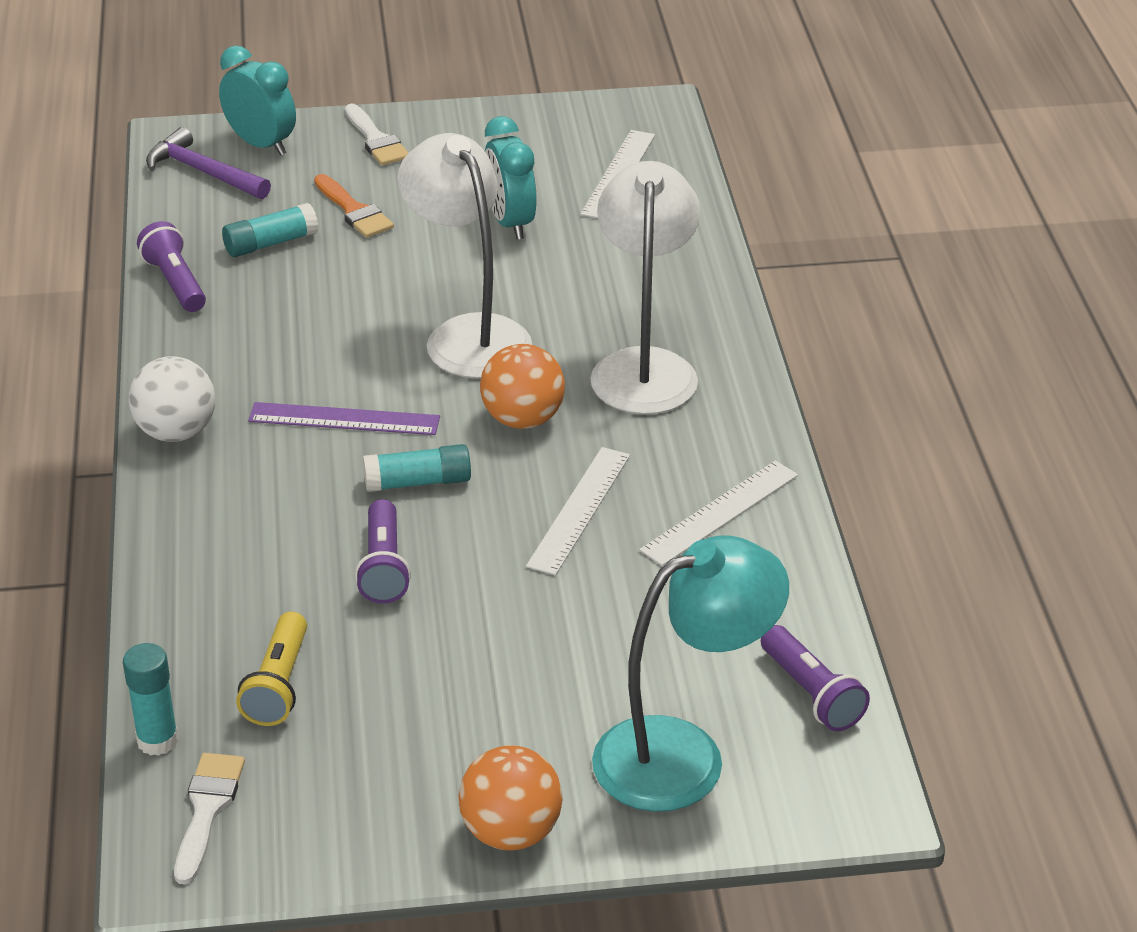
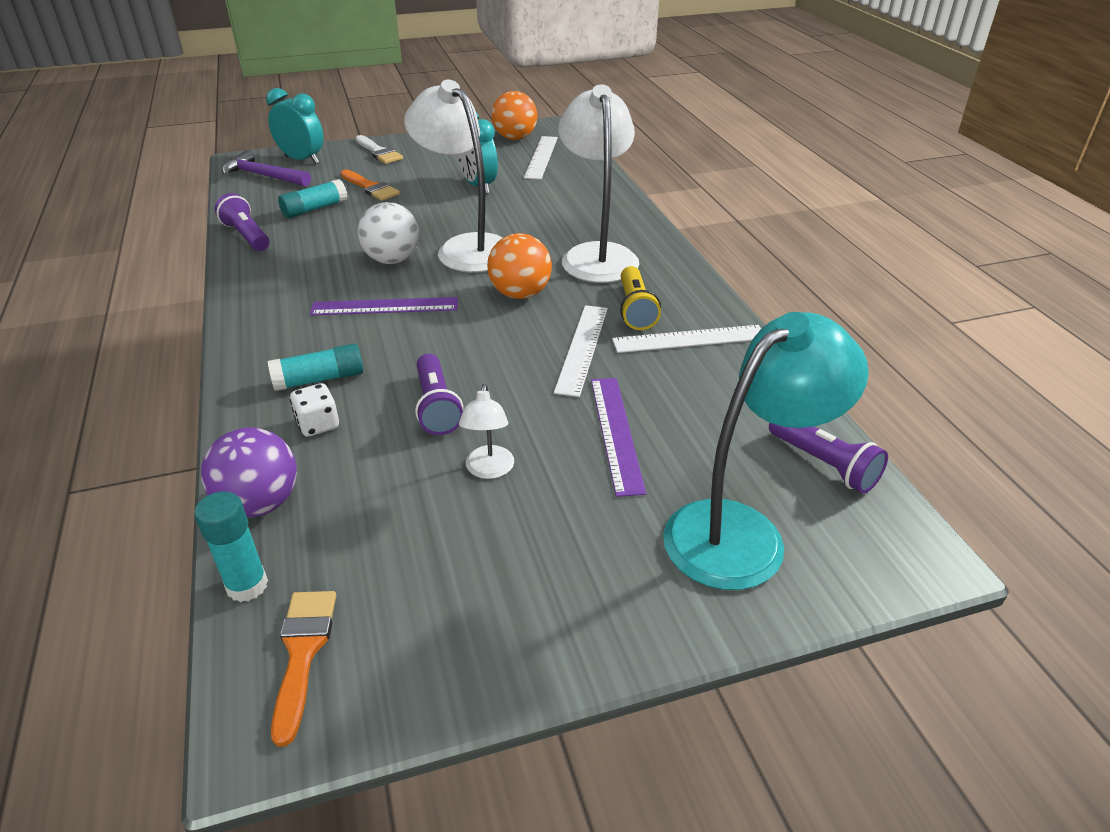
camera: 10 degrees left, 0 degrees up
(174, 657) = (260, 503): none -> purple ball
(176, 432) = (252, 328): white ball -> white ball (392, 260)
(207, 810) = (302, 653): white brush -> orange brush
(244, 573) = (318, 425): none -> white dice
(278, 685) = (360, 516): yellow flashlight -> yellow flashlight (635, 309)
(418, 482) = (451, 342): turquoise glue stick -> turquoise glue stick (319, 379)
(427, 652) = (489, 470): none -> white lamp
(511, 832) = (612, 632): orange ball -> orange ball (515, 138)
(584, 626) = (616, 433): none -> purple ruler
(720, 512) = (689, 339): white ruler -> white ruler turned 45 degrees clockwise

